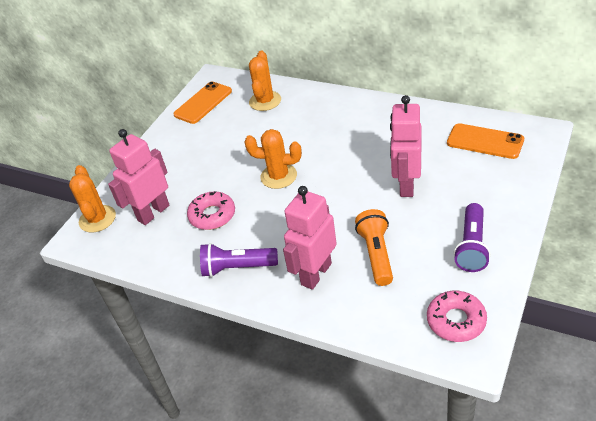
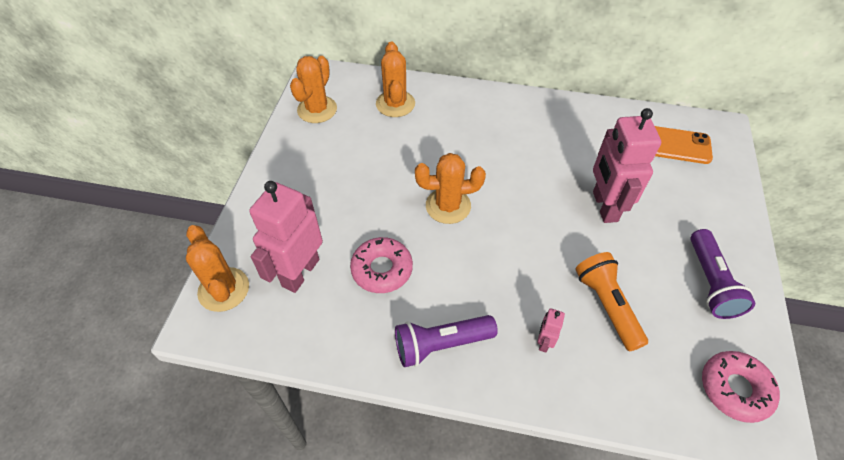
camera: 20 degrees left, 10 degrees up
(203, 103) = (317, 109): orange phone -> orange cactus
(315, 274) = (544, 342): pink robot -> pink robot, size x0.44

